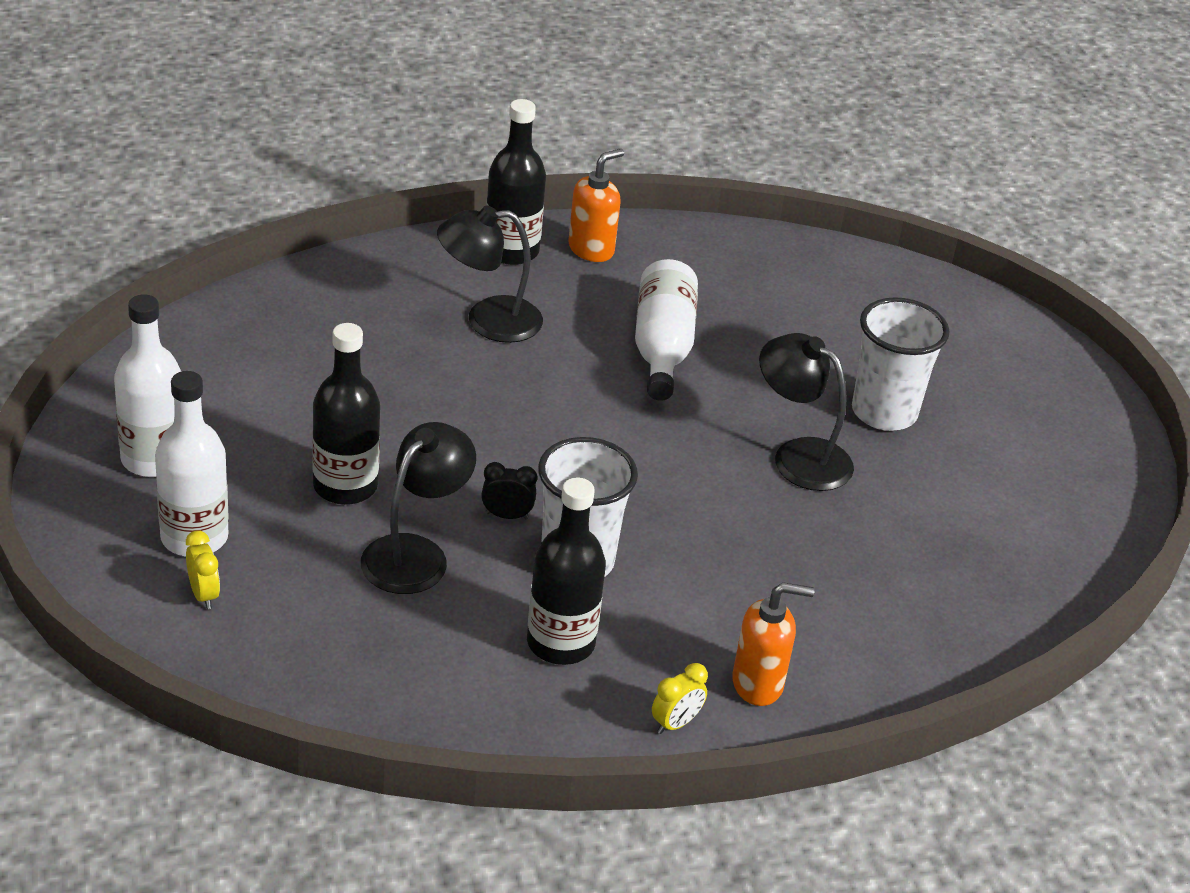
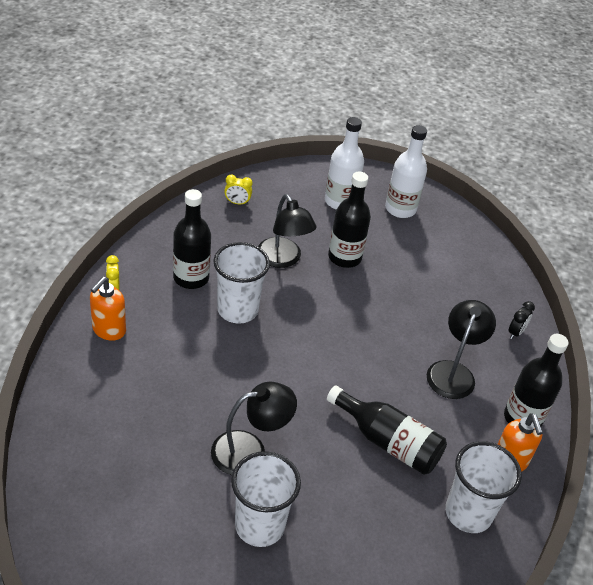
camera: 120 degrees right, 5 degrees up
(203, 595) = (302, 191): yellow clock -> yellow clock (237, 203)
(507, 515) = (287, 301): black clock -> black clock (515, 332)
(662, 347) = (388, 441): white bottle -> black bottle
(696, 266) = (468, 513): none -> white cup

